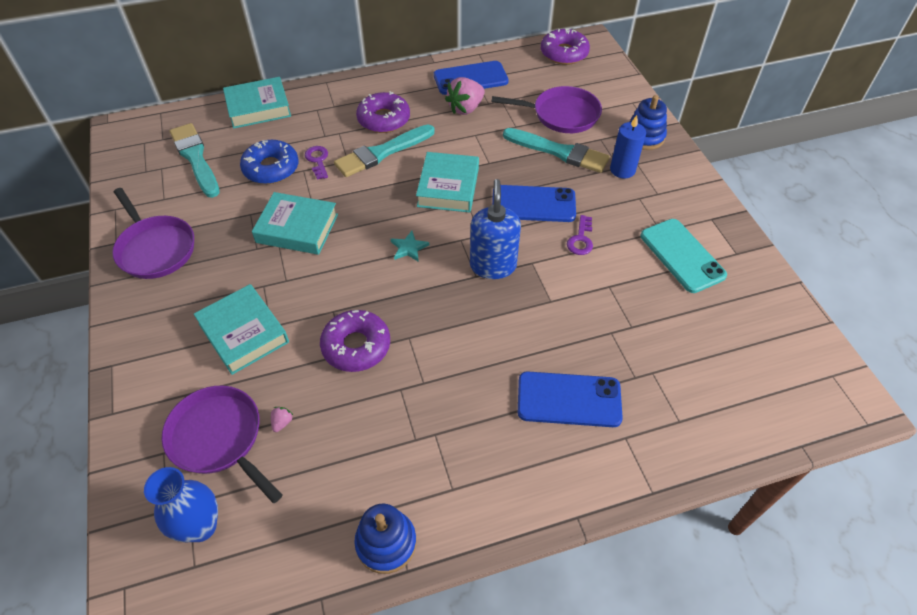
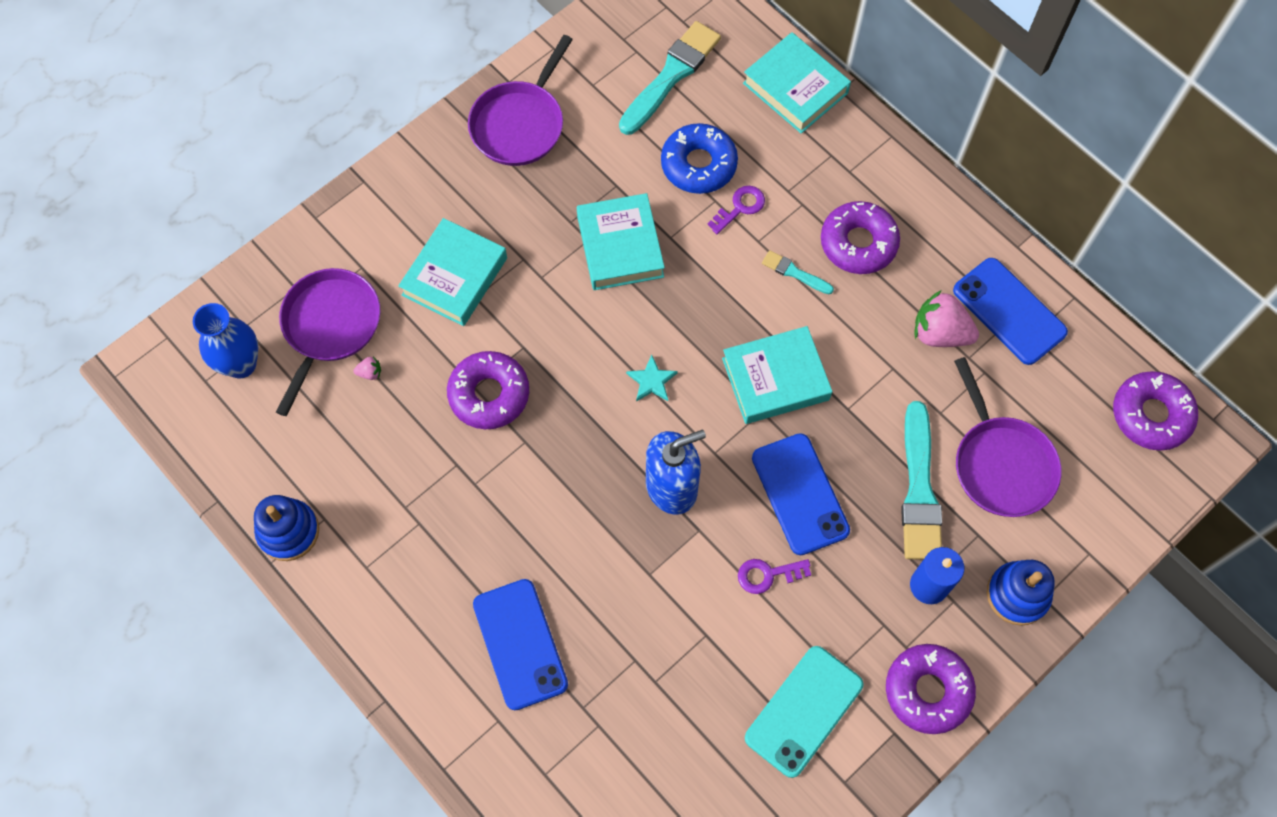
camera: 65 degrees right, 15 degrees up
(382, 153) = (794, 273): turquoise brush -> turquoise brush, size x0.49
(689, 194) = (928, 691): none -> purple donut

